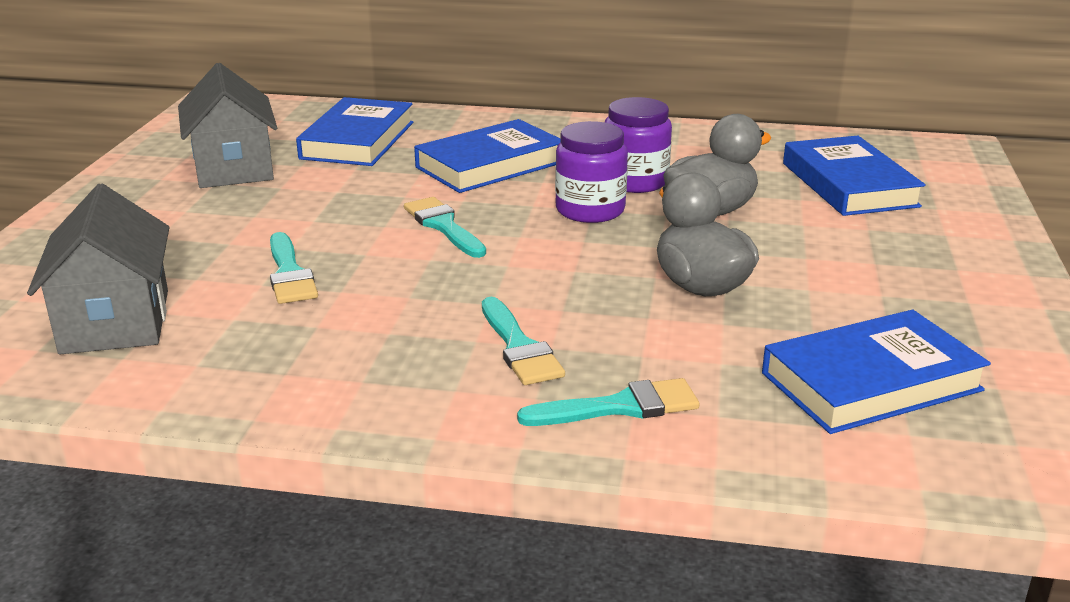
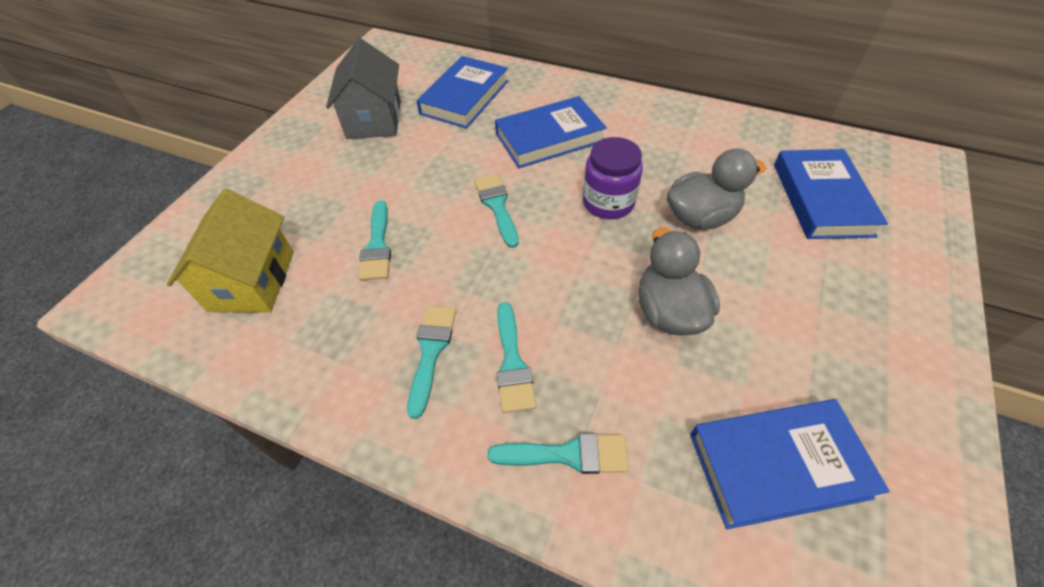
camera: 15 degrees right, 25 degrees up
(115, 321) = (252, 281): grey house -> yellow house
(405, 351) = (431, 351): none -> turquoise brush
(635, 181) = (651, 172): purple jar -> none

